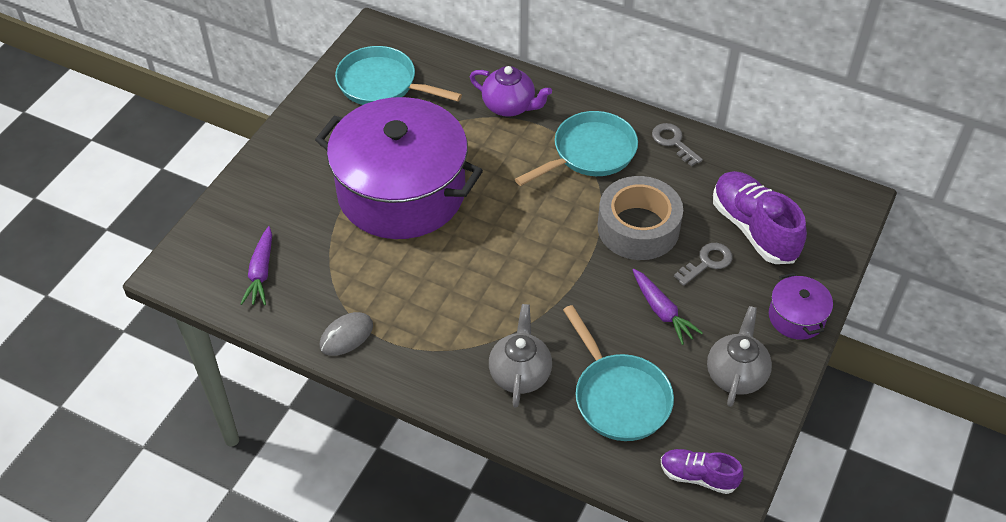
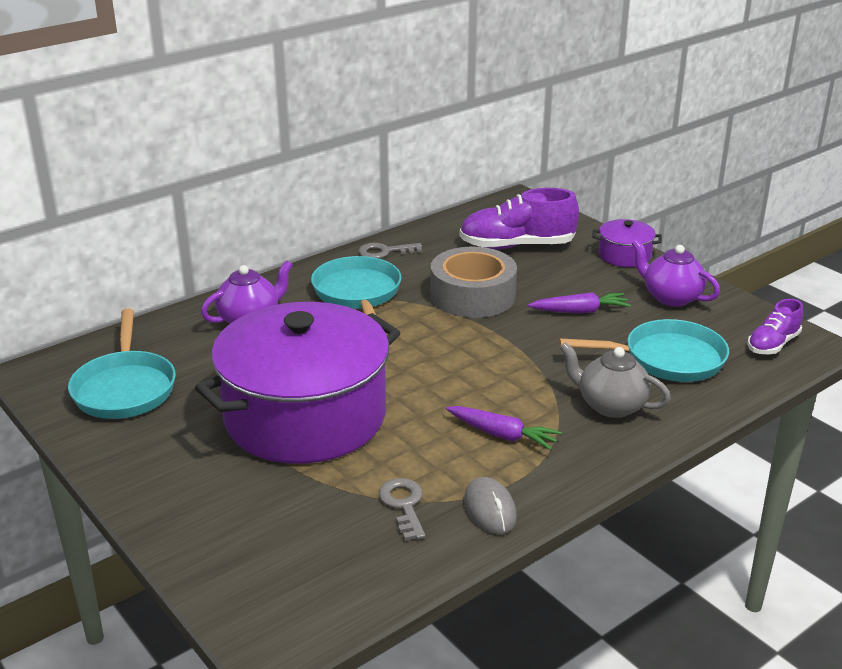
camera: 65 degrees left, 20 degrees down
(261, 273) = (341, 556): purple carrot -> purple carrot (502, 435)
(382, 84) = (125, 388): turquoise pan -> turquoise pan turned 60 degrees counterclockwise
(707, 262) = (539, 276): grey key -> grey key (403, 505)
(736, 375) = (671, 297): grey teapot -> purple teapot

